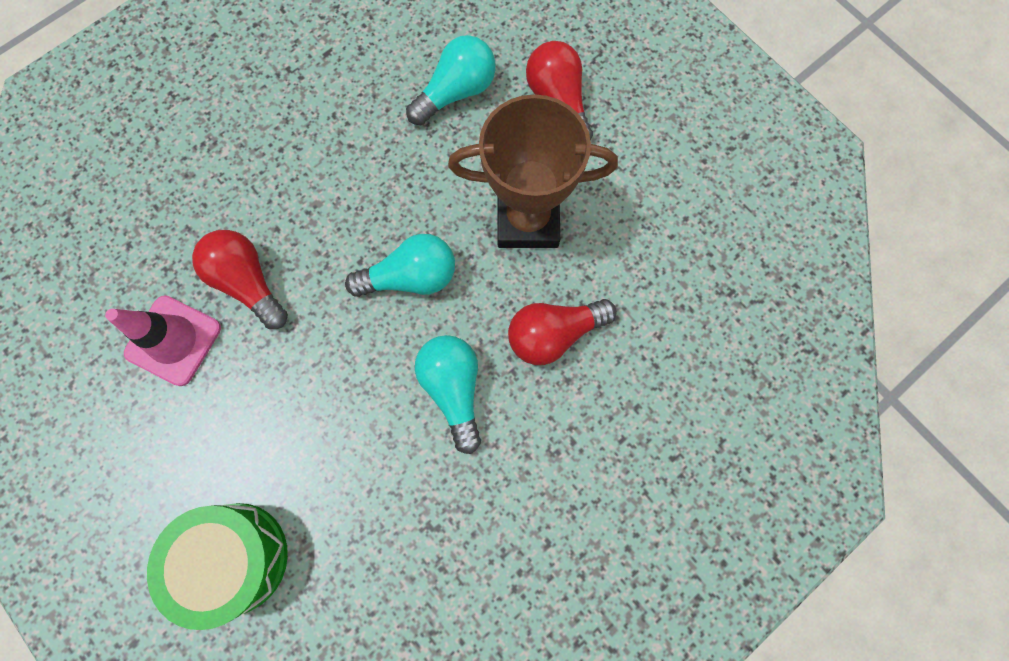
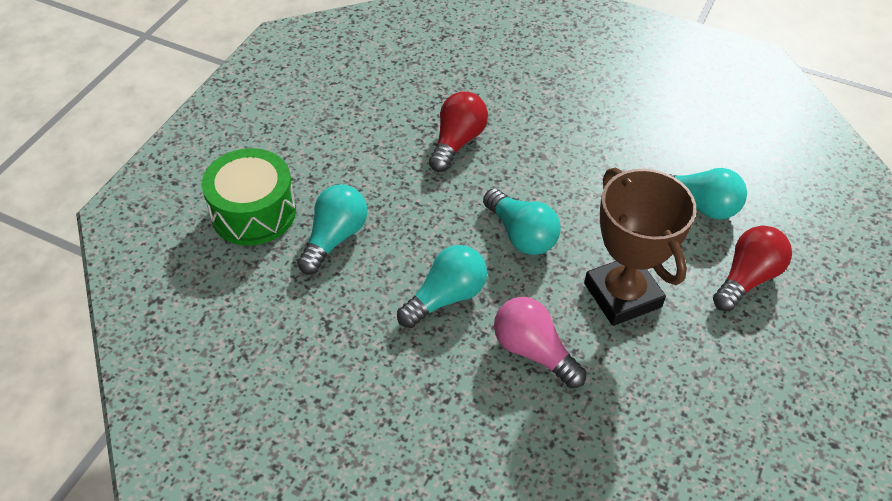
camera: 65 degrees right, 25 degrees down
(173, 340) = (391, 120): pink traffic cone -> none
(319, 476) = (334, 238): none -> turquoise light bulb
(554, 334) = (533, 351): red light bulb -> pink light bulb

